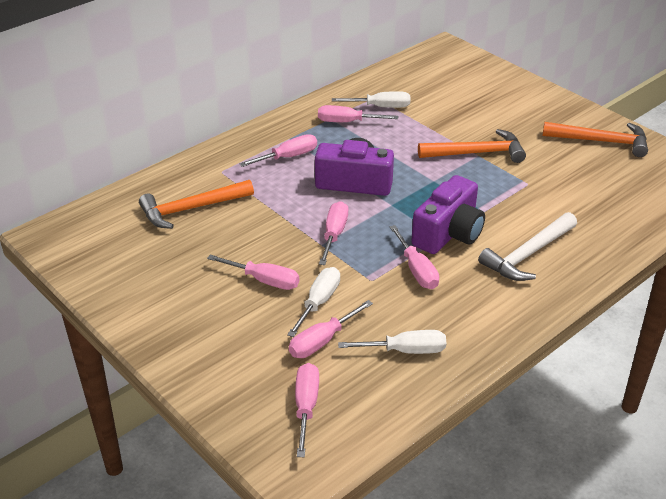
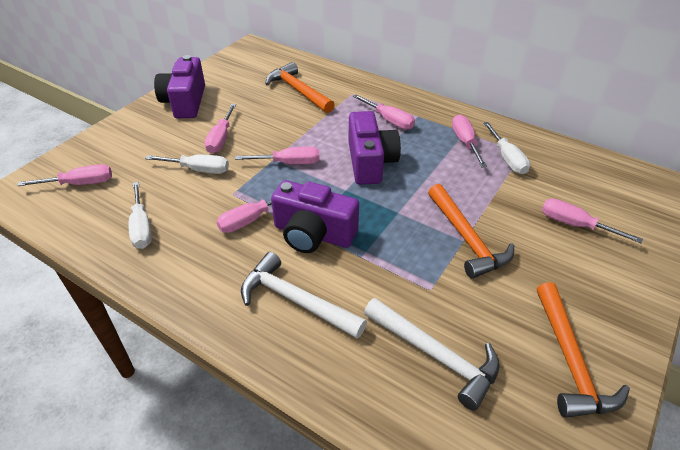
camera: 75 degrees right, 5 degrees up
(161, 307) = (185, 102): none -> purple camera
(322, 341) = (152, 179): pink screwdriver -> pink screwdriver (575, 225)
(592, 195) = (435, 355): none -> white hammer

